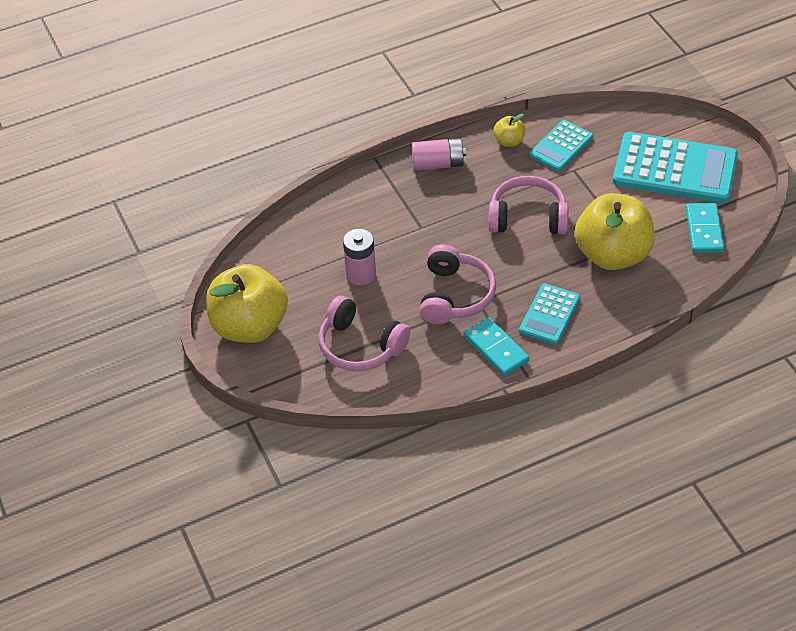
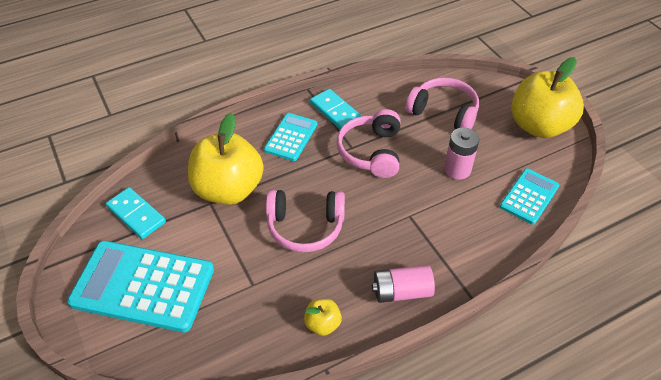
camera: 175 degrees right, 0 degrees up
(561, 146) = (263, 317): turquoise calculator -> turquoise calculator (529, 196)
(704, 230) = (136, 214): turquoise domino -> turquoise domino turned 45 degrees counterclockwise

